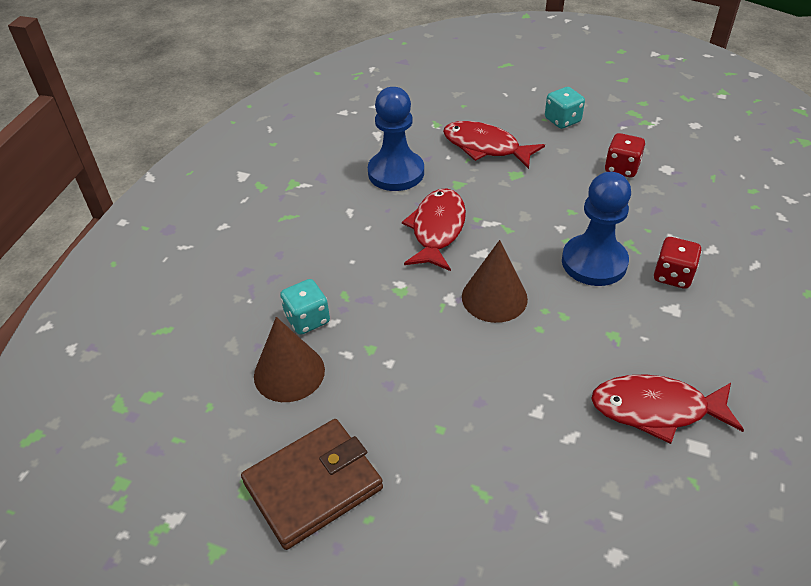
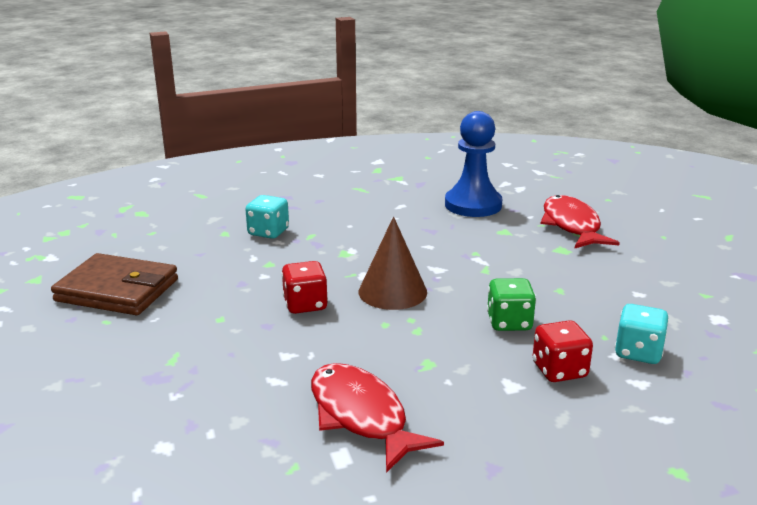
camera: 50 degrees right, 20 degrees down
(289, 372) = (210, 245): brown cone -> none
(437, 229) = (434, 242): red fish -> none
(562, 120) = (679, 244): turquoise dice -> turquoise dice (638, 352)
(594, 262) = (509, 322): blue pawn -> green dice
(621, 168) = (669, 294): red dice -> red dice (305, 305)

